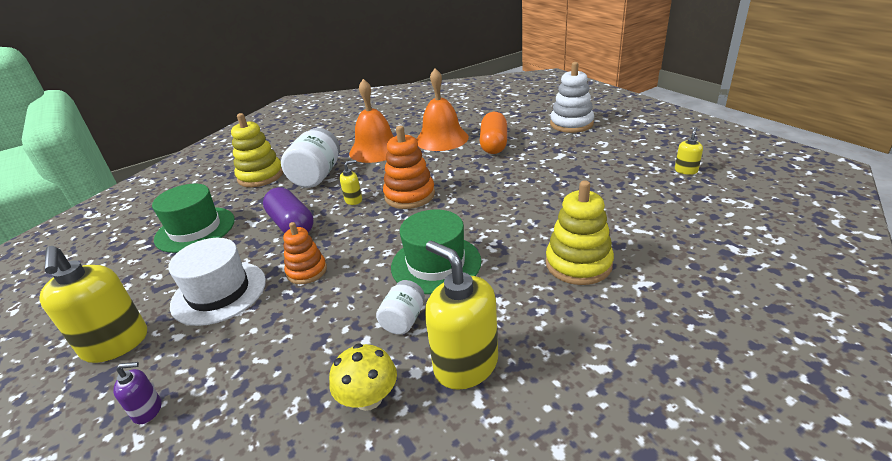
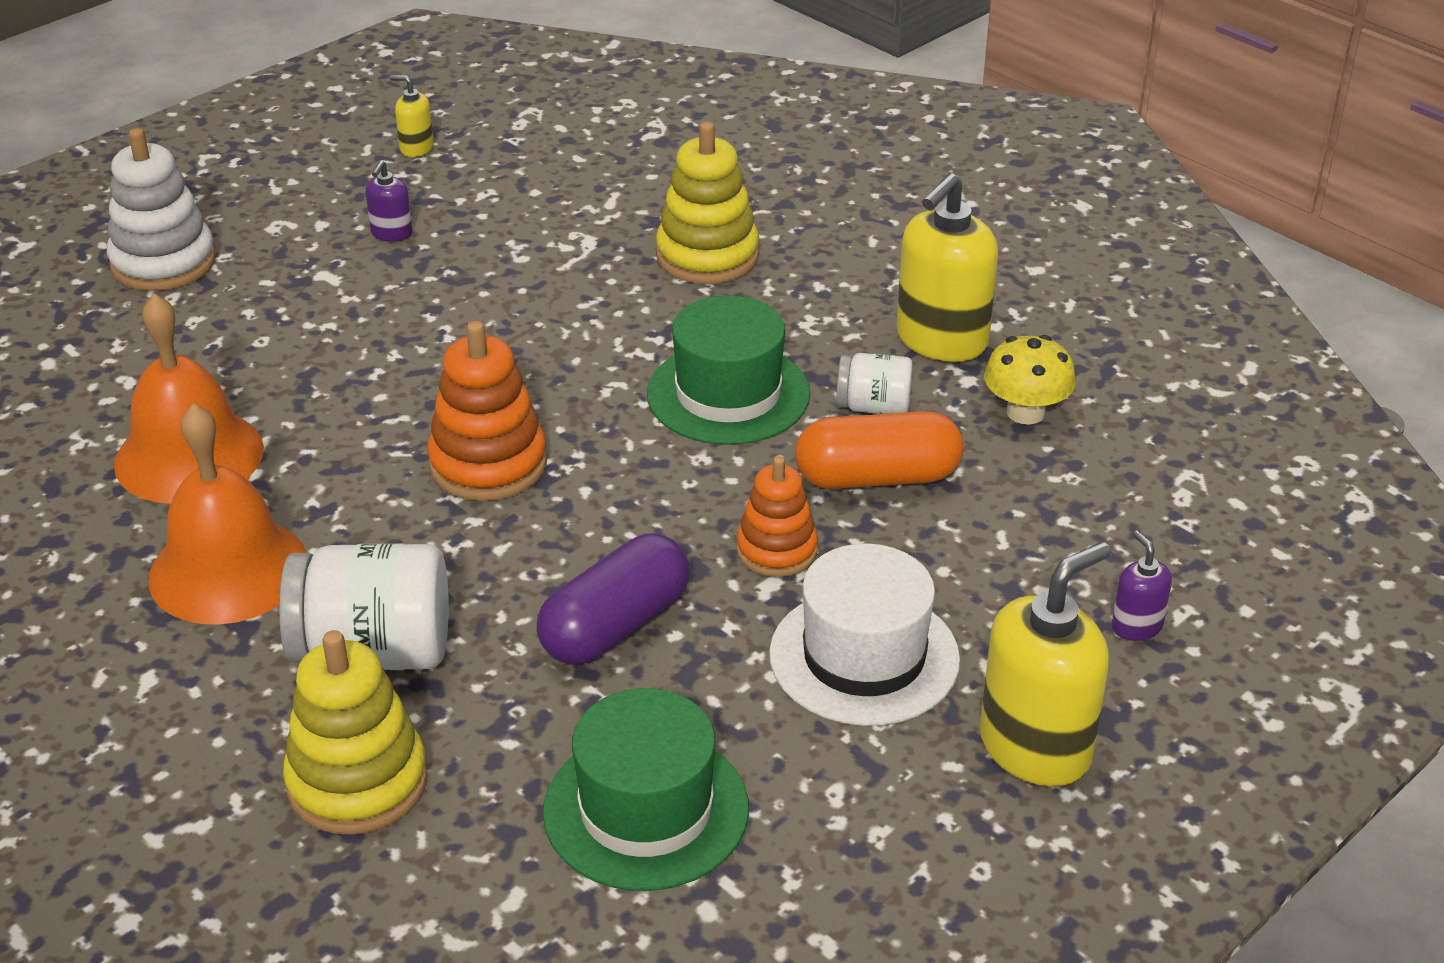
camera: 105 degrees left, 5 degrees up
(353, 200) = (505, 549): yellow soap dispenser -> none
(494, 144) = (247, 367): orange capsule -> orange capsule (877, 477)
(597, 167) = (391, 233): none -> purple soap dispenser

